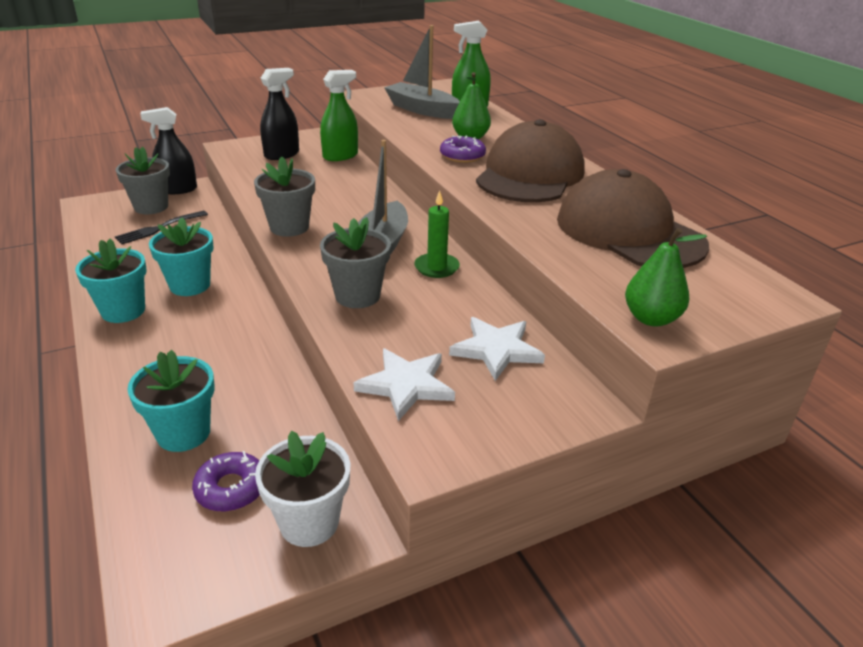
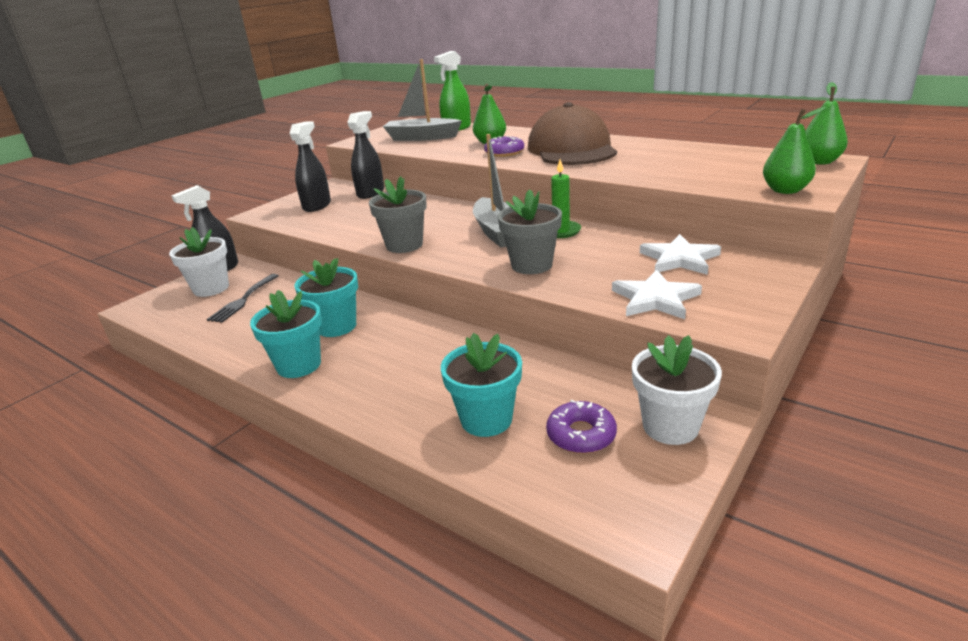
camera: 25 degrees left, 5 degrees down
(151, 207) = (211, 288): grey flower pot -> white flower pot
(340, 156) = (370, 193): green spray bottle -> black spray bottle
(629, 232) = (690, 157): brown cap -> none
(761, 295) = (819, 162): none -> green pear

